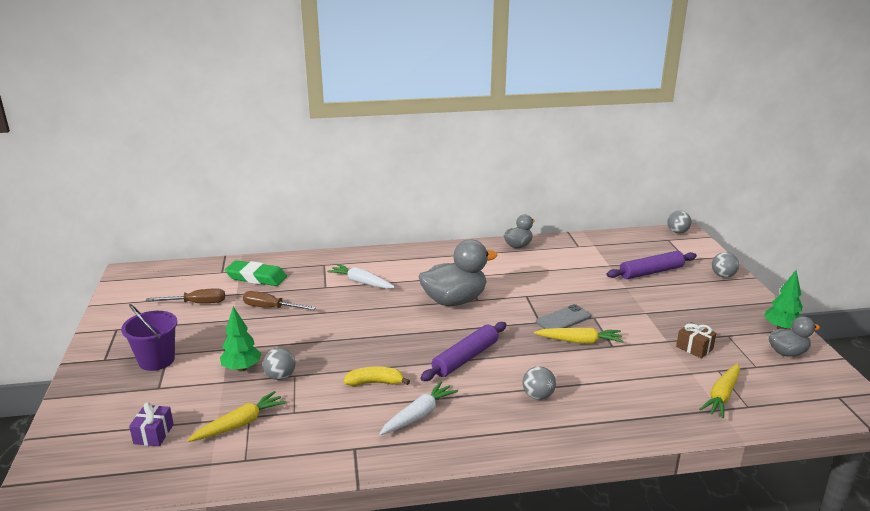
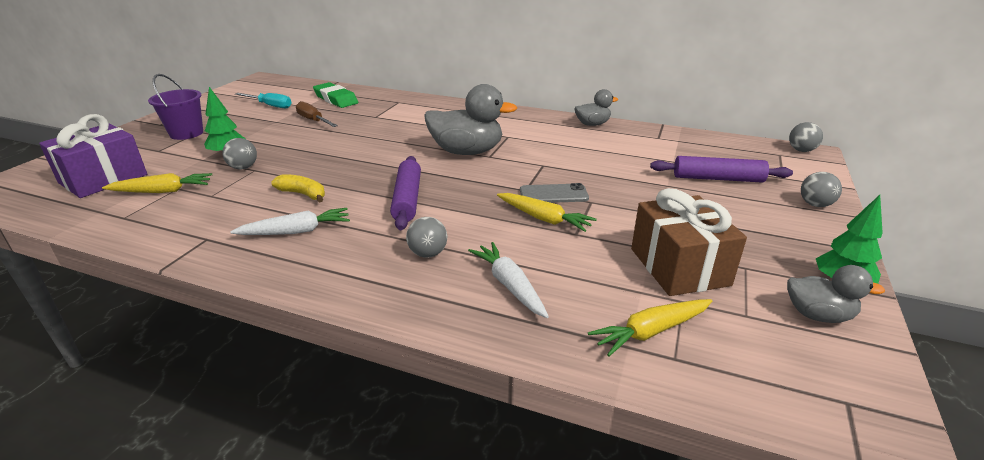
camera: 30 degrees right, 5 degrees up
(153, 434) = (103, 179): purple gift -> purple gift, size x2.07
(196, 303) = (270, 106): brown screwdriver -> turquoise screwdriver
(361, 282) = (408, 120): white carrot -> white carrot (509, 285)
(465, 358) = (407, 199): purple rolling pin -> purple rolling pin turned 75 degrees counterclockwise
(694, 348) = (679, 267): brown gift -> brown gift, size x2.07

